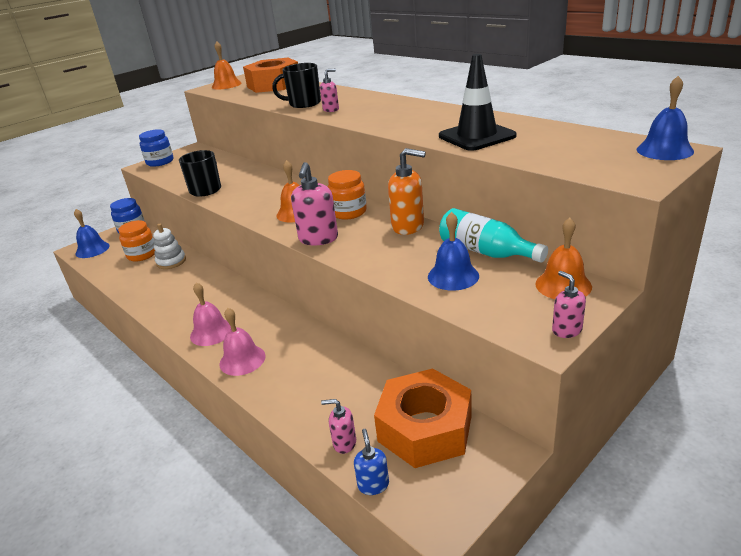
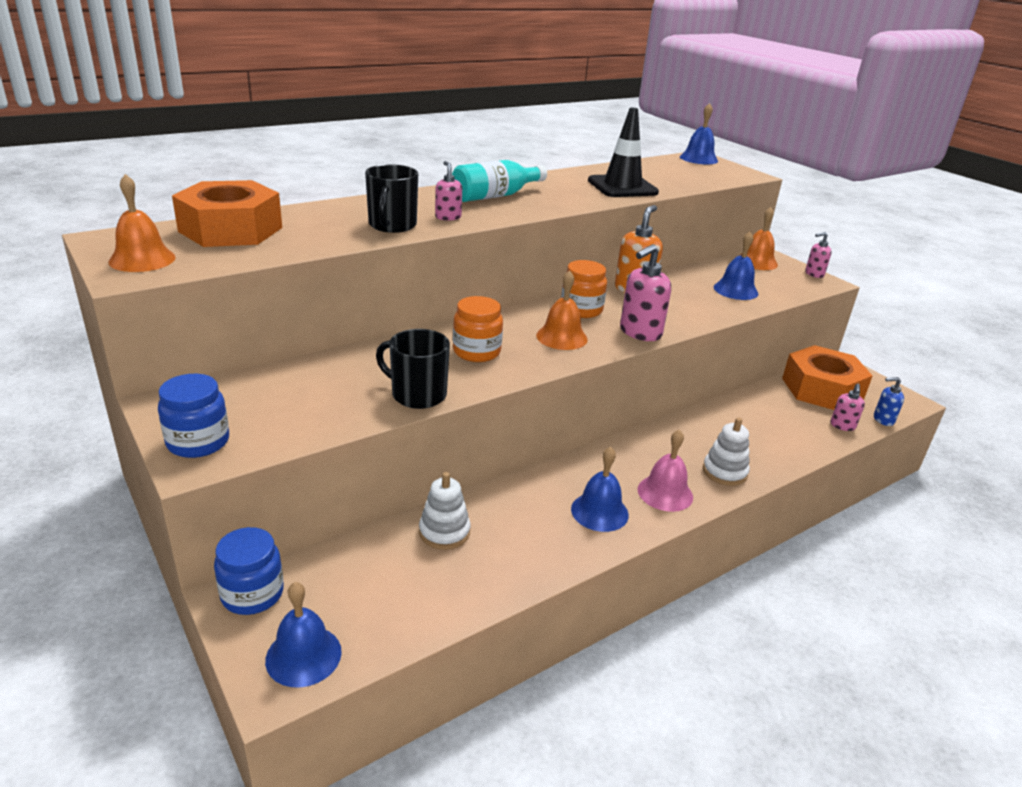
camera: 85 degrees left, 0 degrees up
(142, 255) = (390, 571): orange jar -> orange jar (476, 352)
(189, 307) = (599, 512): none -> blue bell
(242, 360) = (724, 472): pink bell -> white stacking toy
(318, 239) = (640, 333): pink soap dispenser -> pink soap dispenser turned 120 degrees clockwise
(486, 252) = (698, 272): turquoise bottle -> turquoise bottle (495, 196)

